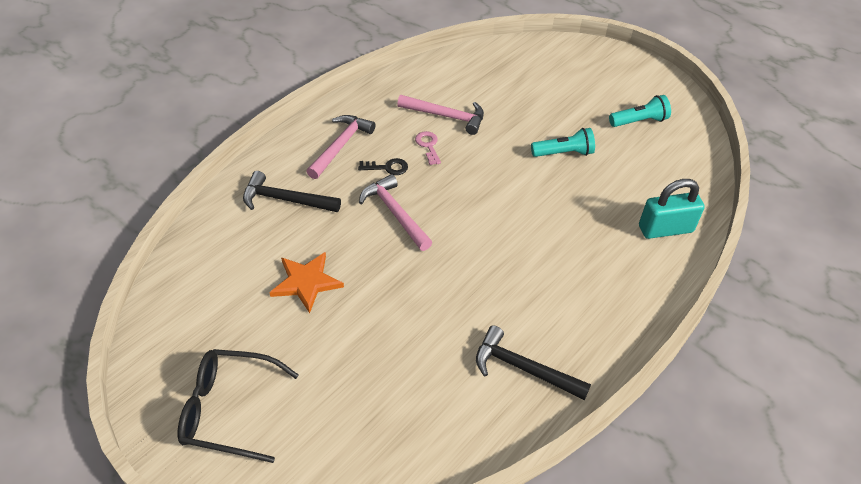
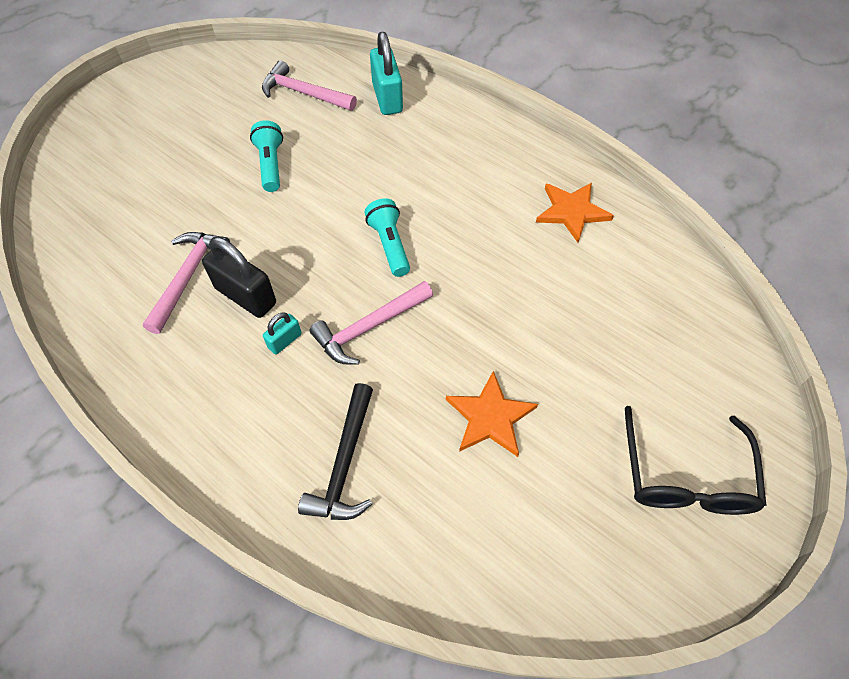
camera: 90 degrees left, 10 degrees up
(341, 146) = (235, 402): pink hammer -> pink hammer (304, 93)
(387, 167) = (285, 341): black key -> turquoise padlock
(428, 146) = (245, 296): pink key -> black padlock
(523, 368) = (572, 212): black hammer -> orange star
(639, 121) = (223, 99): turquoise flashlight -> turquoise flashlight (389, 245)

